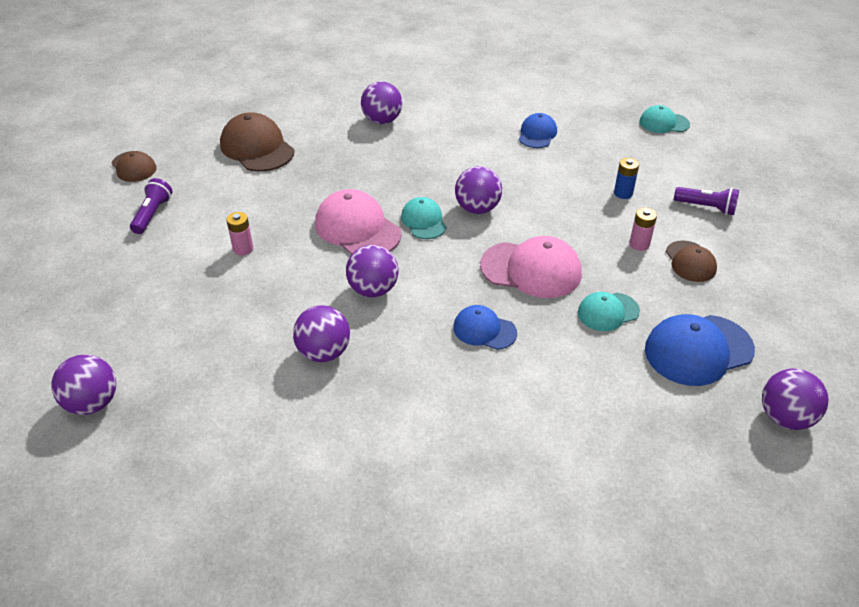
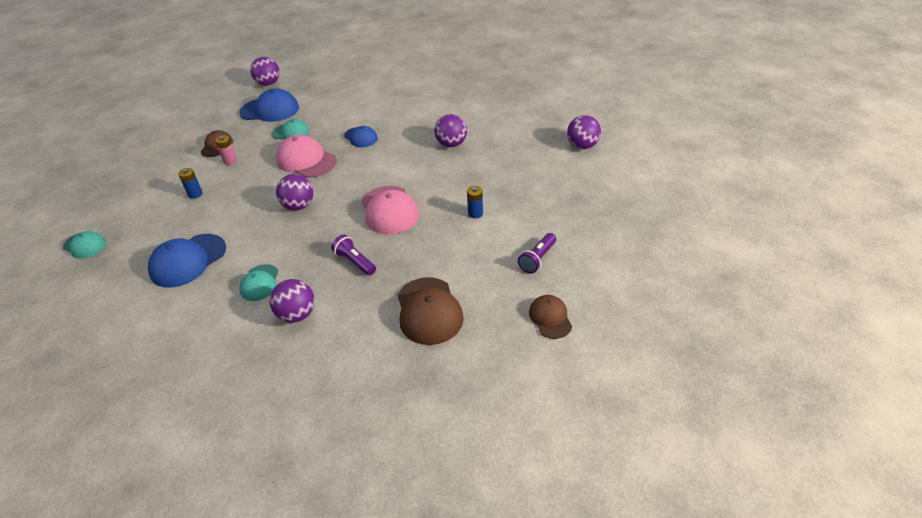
camera: 155 degrees left, 0 degrees up
(243, 249) = (475, 213): pink battery -> blue battery
(373, 289) = (405, 169): purple ball -> none
(423, 221) = (341, 205): turquoise cap -> turquoise cap (259, 283)
(537, 134) = (188, 260): blue cap -> blue cap, size x1.68
(706, 207) = (161, 173): purple flashlight -> purple flashlight (355, 262)

